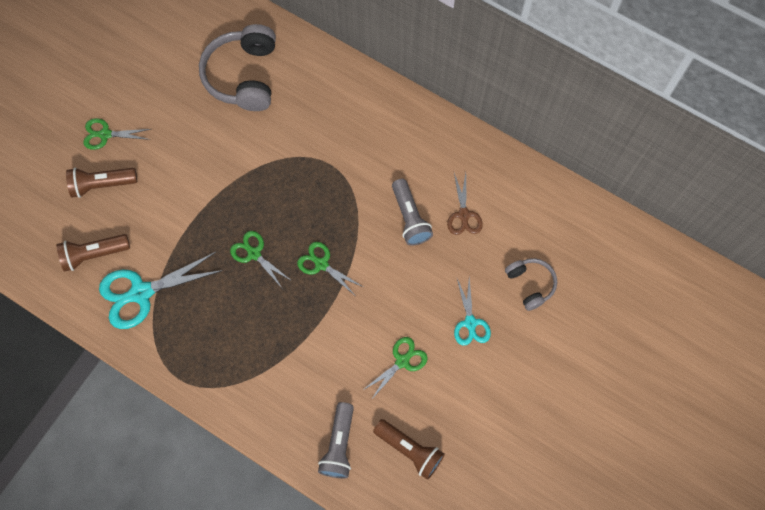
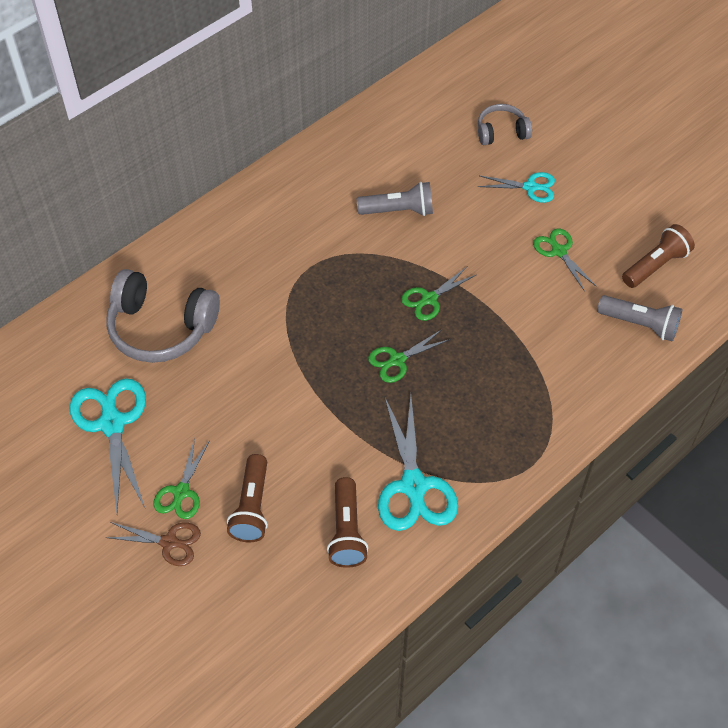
camera: 75 degrees left, 15 degrees down
(152, 72) = (112, 424): none -> turquoise scissors
(463, 214) = (409, 166): brown scissors -> brown scissors (169, 542)

